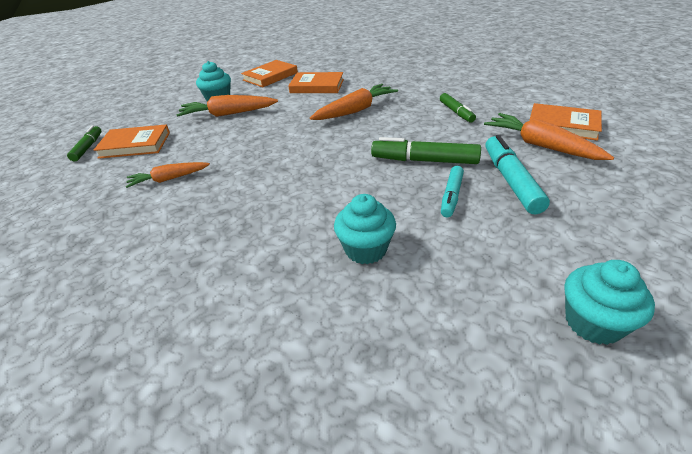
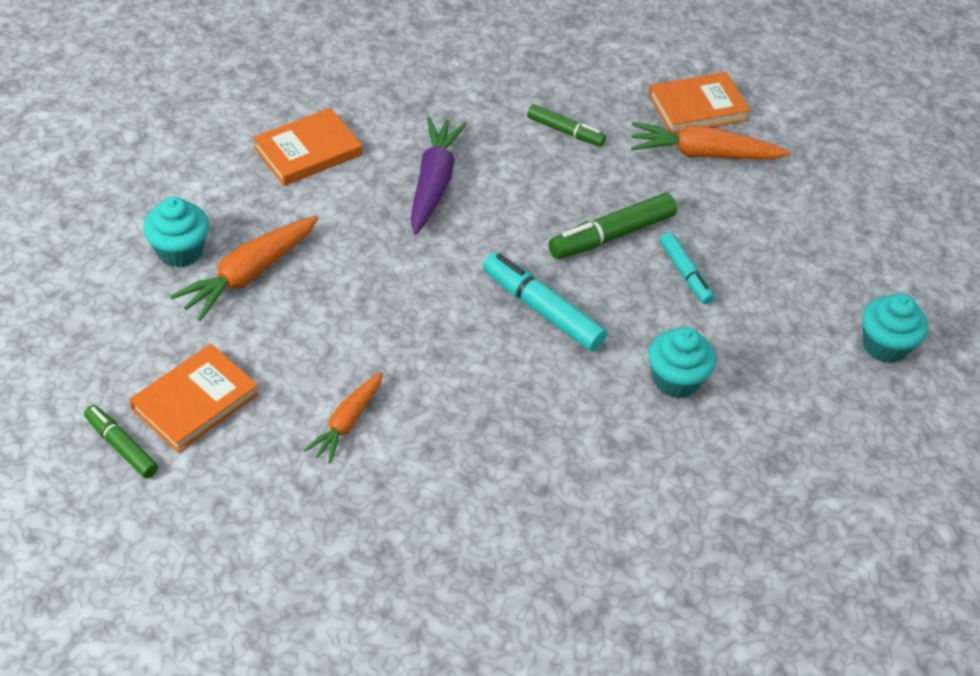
camera: 50 degrees left, 10 degrees up
(270, 76) = (191, 157): orange book -> none
(355, 110) = (433, 183): orange carrot -> purple carrot
(511, 181) = (718, 223): turquoise marker -> turquoise marker (542, 310)

